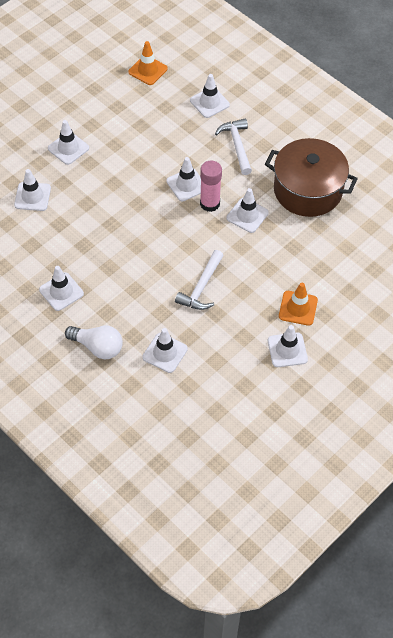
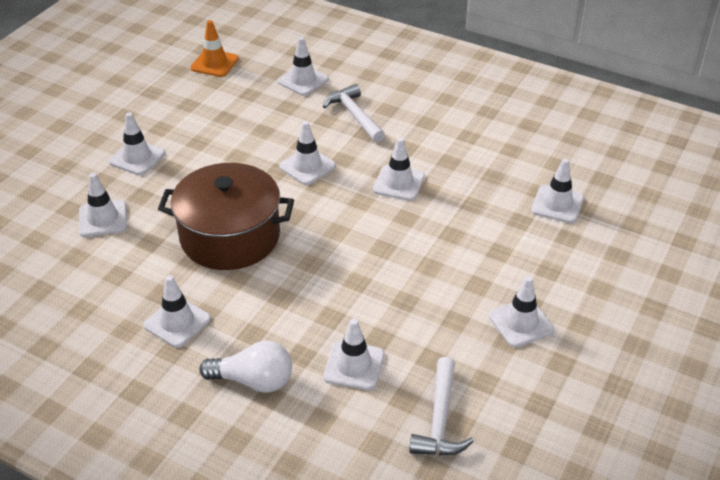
camera: 15 degrees left, 15 degrees down
(201, 287) = (373, 274): white hammer -> white hammer (440, 419)
(210, 203) = (345, 180): pink glue stick -> none
(298, 308) = (511, 271): orange traffic cone -> none
(307, 190) = (462, 143): brown pot -> brown pot (230, 237)
(355, 261) = (557, 204): none -> white traffic cone

